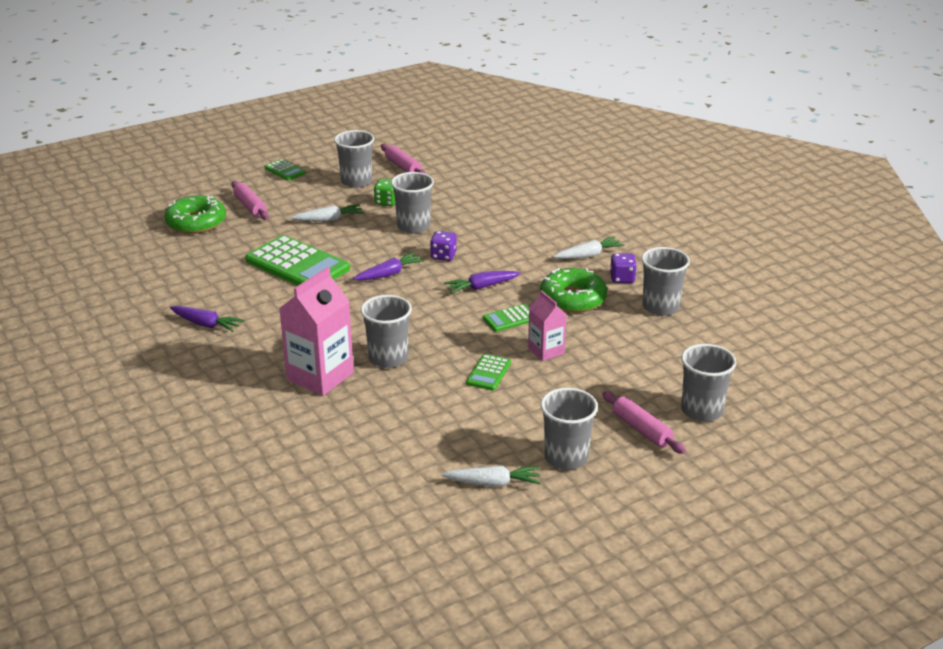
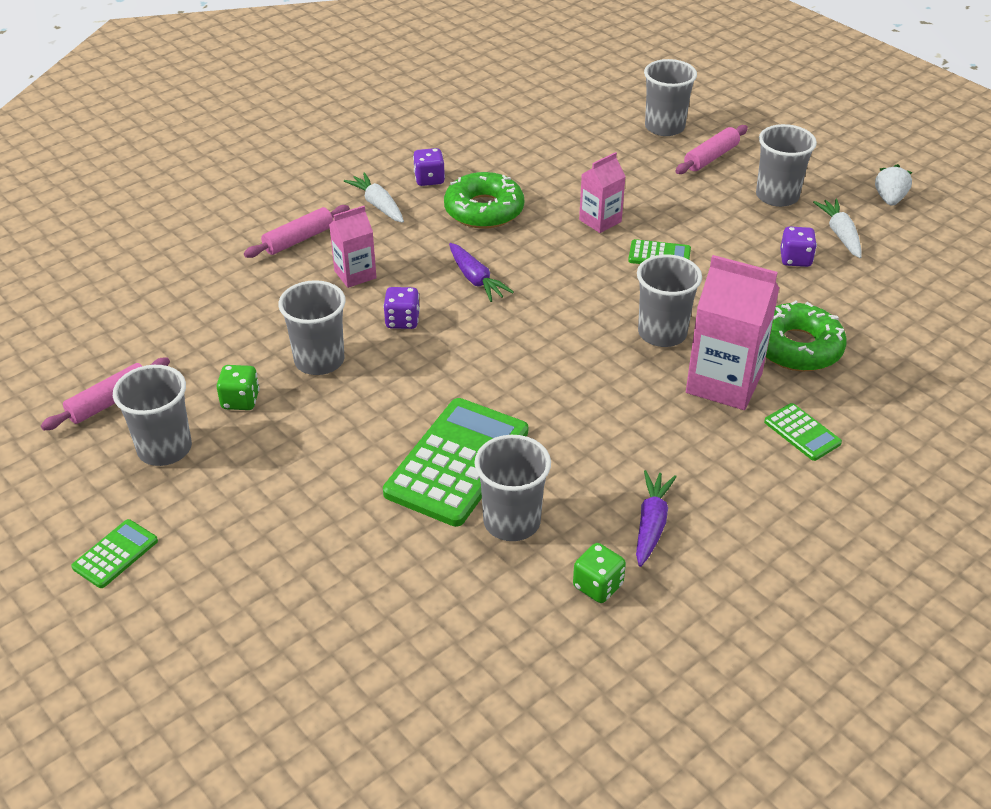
camera: 100 degrees left, 10 degrees up
(172, 299) = (598, 586): none -> green dice
(196, 222) = (334, 631): green donut -> green donut (797, 347)
(250, 206) = (266, 568): pink rolling pin -> pink rolling pin (299, 239)
(329, 220) = (307, 456): white carrot -> none
(389, 274) = (462, 363): purple carrot -> none
(462, 446) = (795, 259): none -> purple dice
(502, 242) = (355, 274): none -> pink carton
(509, 319) = (542, 251): green calculator -> green calculator (802, 432)
(547, 534) = (889, 199): none -> white strawberry
(660, 307) = (485, 153): grey cup -> grey cup (512, 521)

